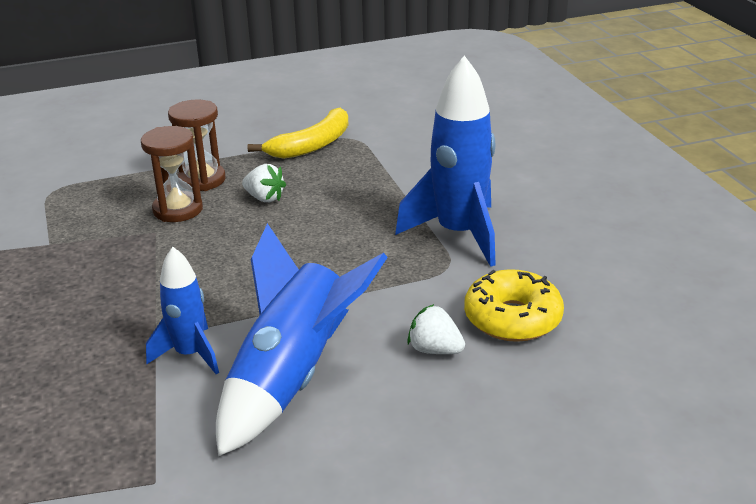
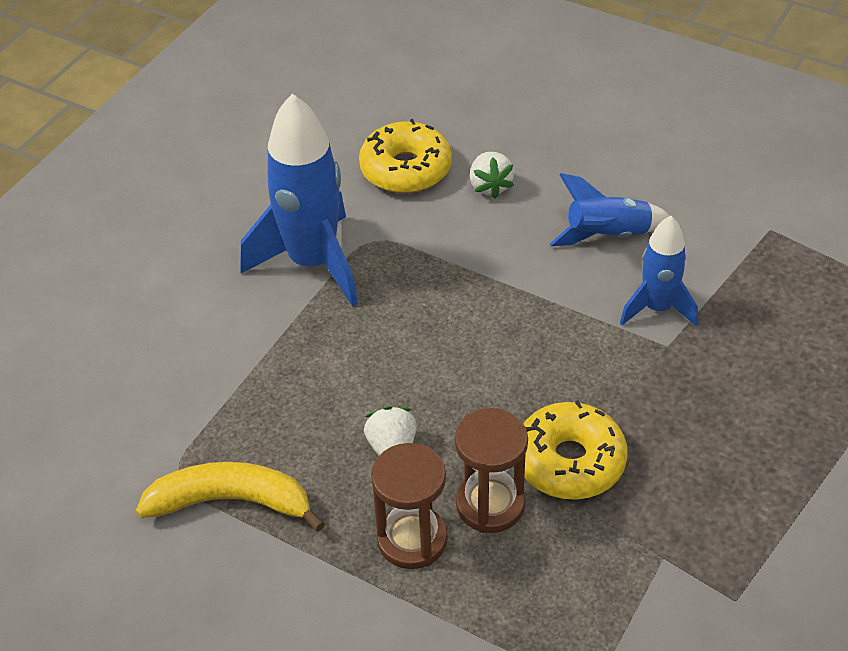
camera: 130 degrees left, 15 degrees up
(153, 247) = (569, 461): none -> yellow donut
(292, 378) = (608, 235): blue rocket -> blue rocket, size x0.58

